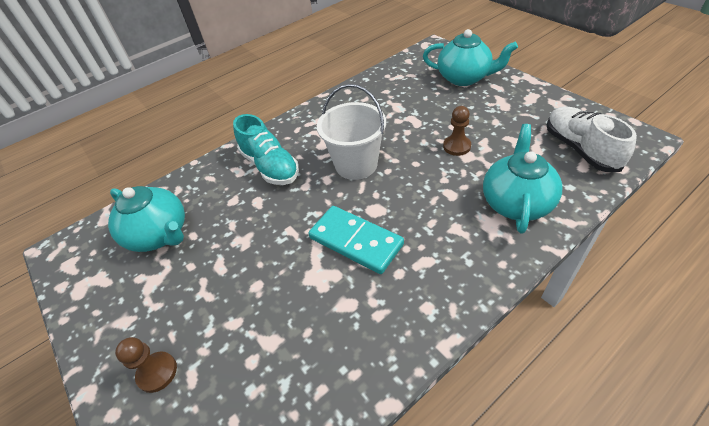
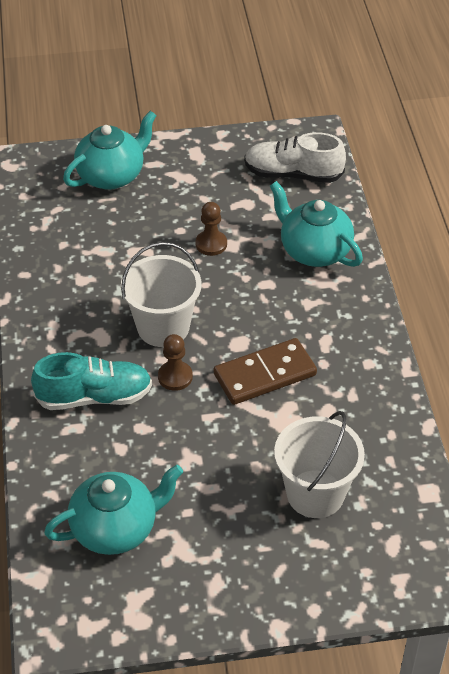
camera: 65 degrees left, 0 degrees up
(157, 372) = (295, 567): brown pawn -> brown pawn (175, 377)
(247, 345) = (315, 494): none -> white bucket
(356, 241) = (264, 374): turquoise domino -> brown domino

